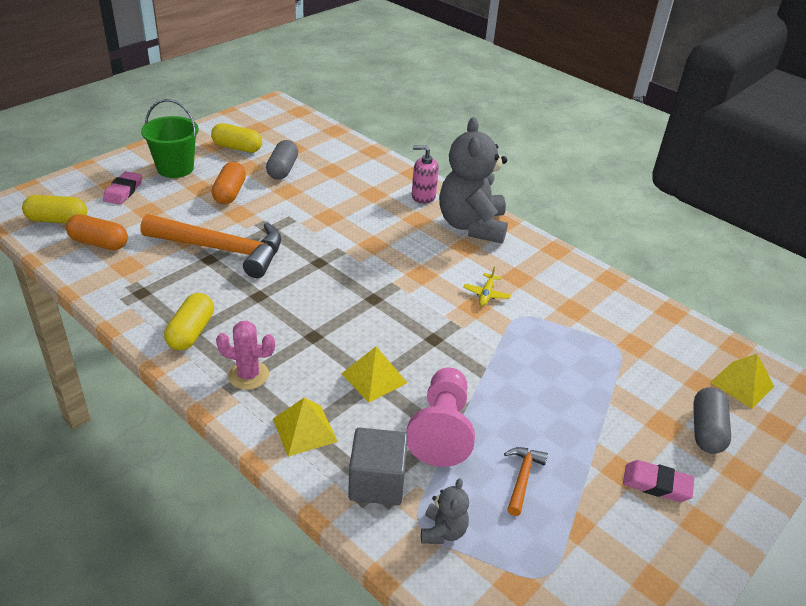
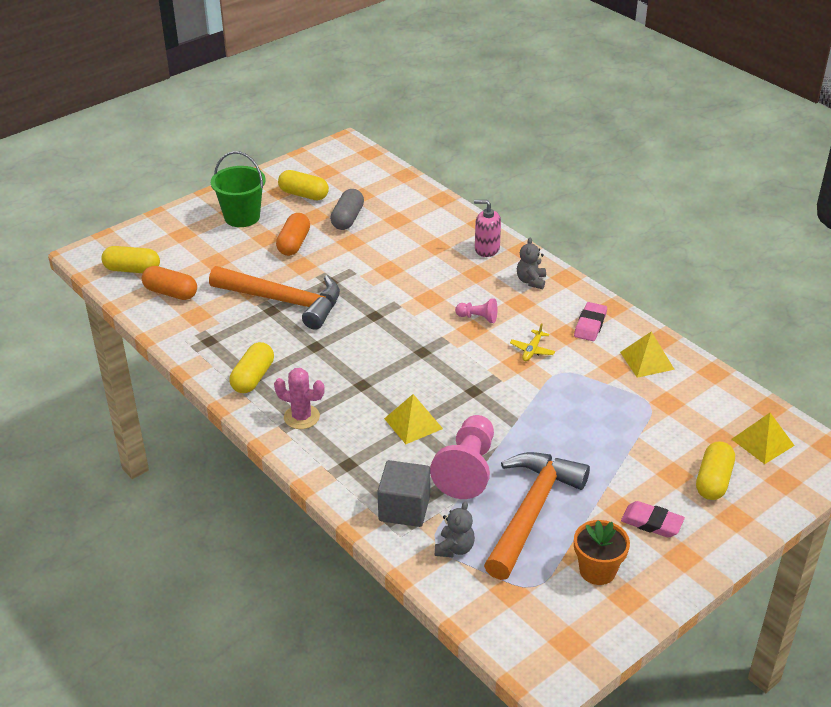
camera: 10 degrees right, 0 degrees up
(123, 191) = (192, 241): pink eraser -> pink eraser (590, 325)
(304, 430) = (347, 464): yellow pyramid -> yellow pyramid (646, 360)
(426, 262) = (478, 318): none -> pink pawn
(472, 226) = (531, 281): grey teddy bear -> grey teddy bear, size x0.43
(522, 478) = (531, 512): orange hammer -> orange hammer, size x2.32
(612, 550) = (597, 570): none -> orange flower pot
(706, 430) = (713, 481): grey capsule -> yellow capsule

